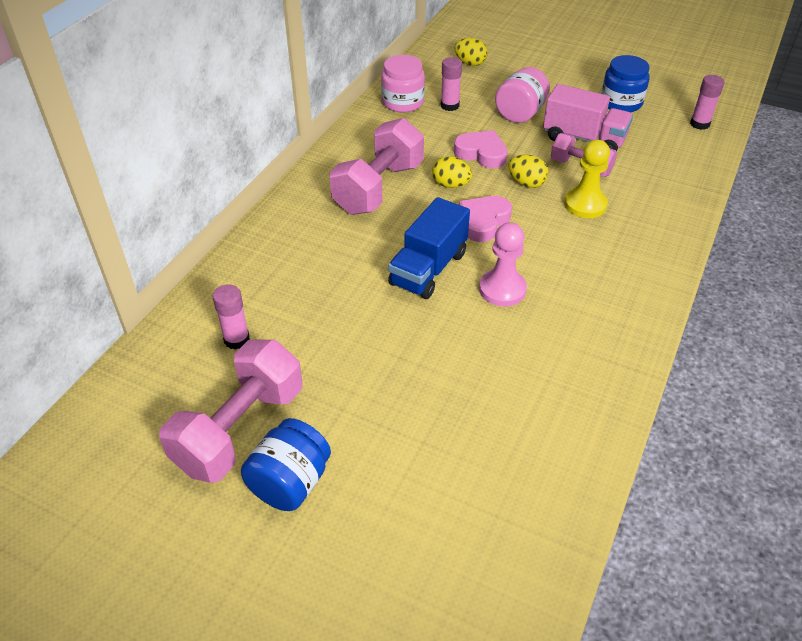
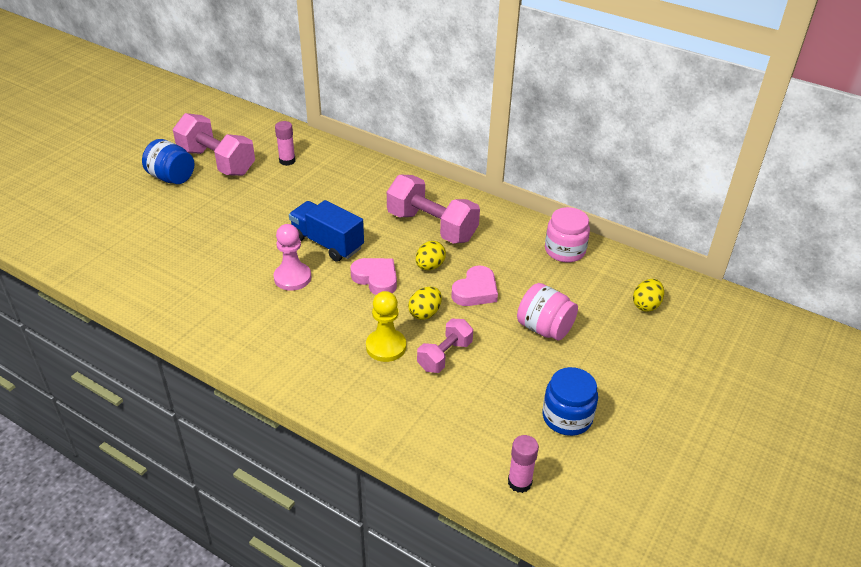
camera: 95 degrees right, 5 degrees down
(449, 106) = (559, 280): pink glue stick -> none
(583, 138) = (495, 368): pink truck -> none

